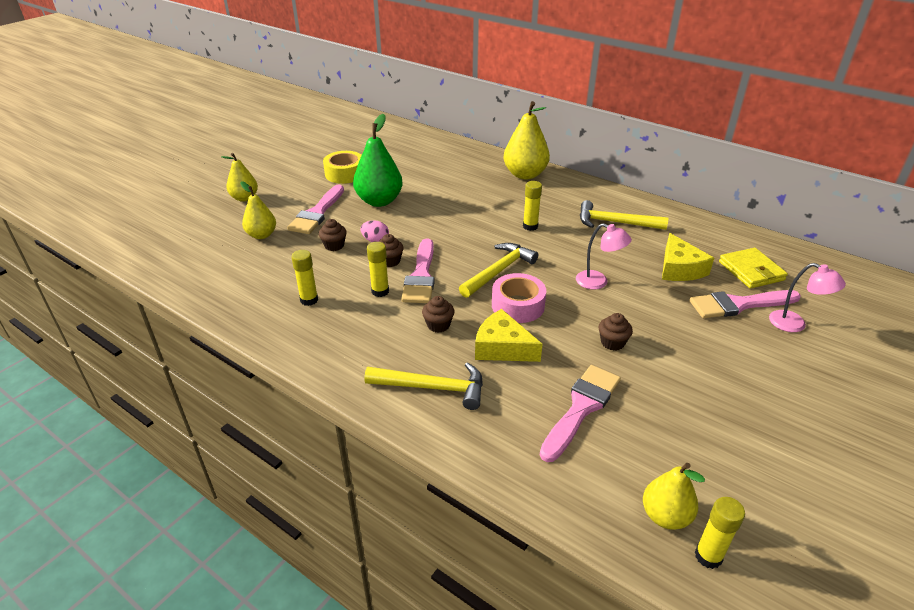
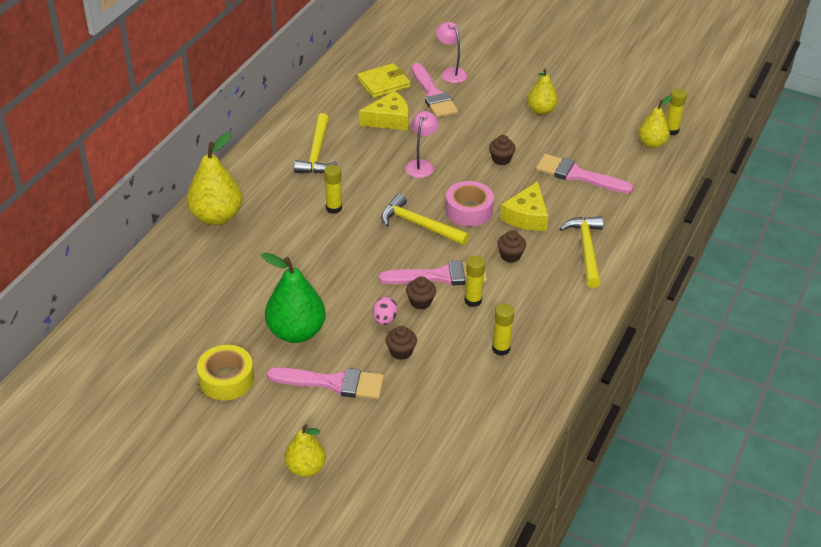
camera: 100 degrees left, 5 degrees up
(262, 235) = (392, 422): yellow pear -> yellow pear (541, 110)
(795, 324) = (451, 72): pink lamp -> pink lamp turned 60 degrees counterclockwise

